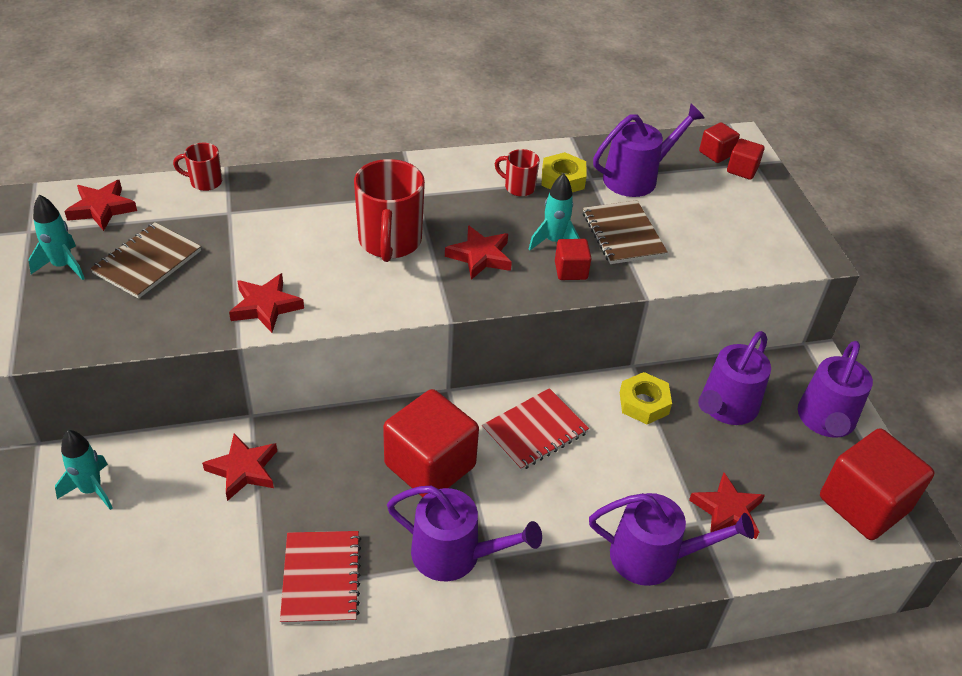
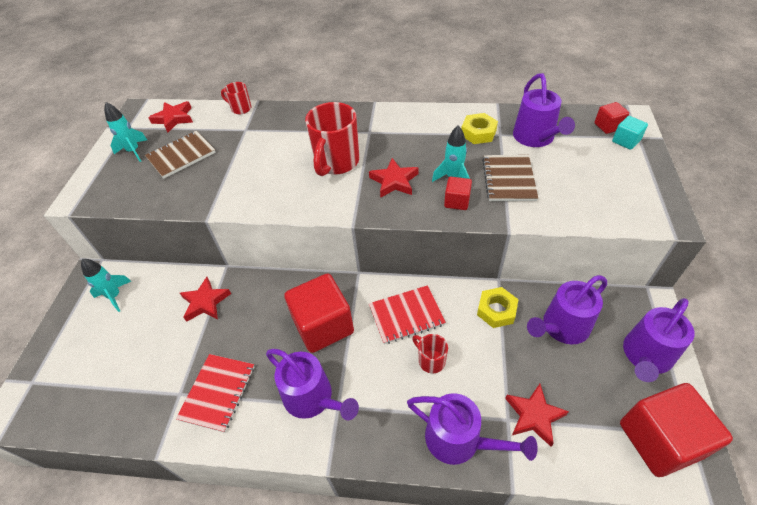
camera: 25 degrees right, 5 degrees up
(266, 306) = (236, 195): red star -> none
(518, 187) = (443, 135): red mug -> red mug (430, 360)
(636, 178) = (535, 138): purple watering can -> purple watering can turned 90 degrees clockwise
(742, 170) = (626, 141): red cube -> turquoise cube

